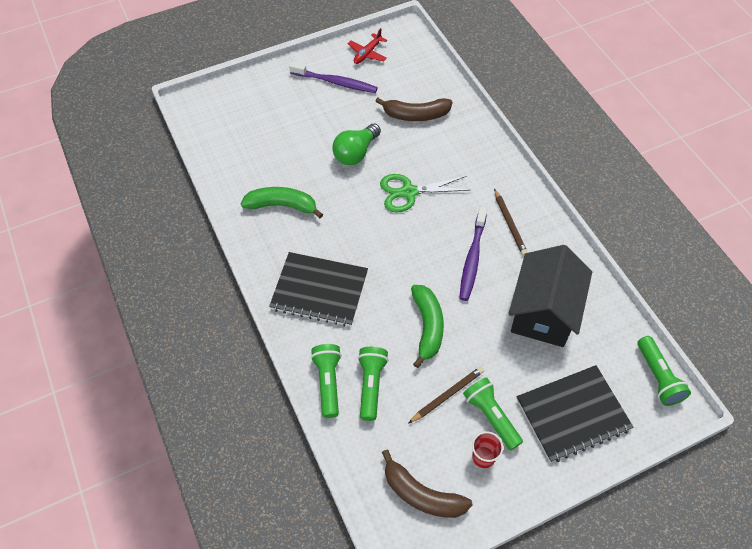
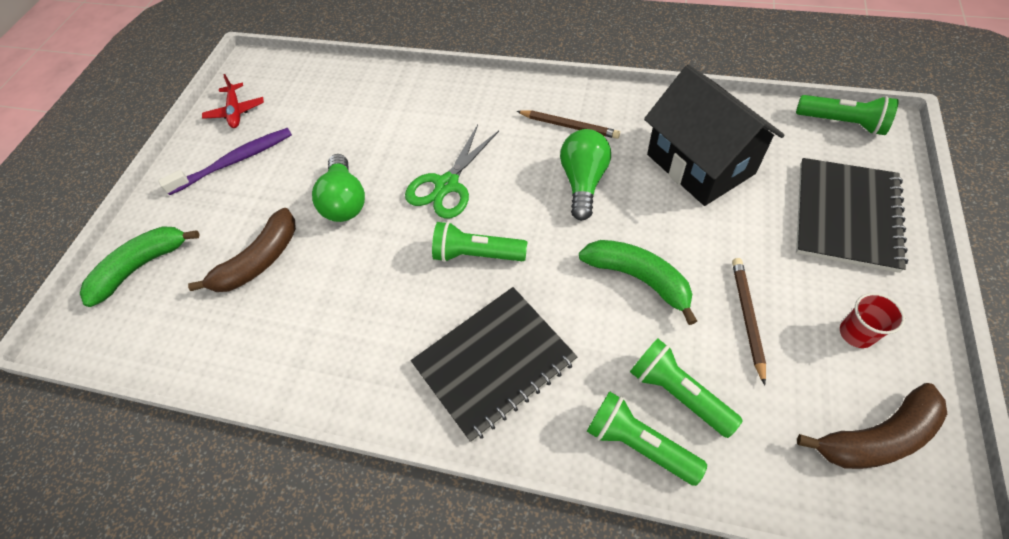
camera: 45 degrees left, 0 degrees up
(282, 205) = (334, 324): green banana -> green banana (141, 266)
(416, 115) = (358, 119): brown banana -> brown banana (259, 261)
(472, 258) = (583, 182): purple toothbrush -> green light bulb
(491, 416) = (804, 291): green flashlight -> green flashlight (477, 254)

